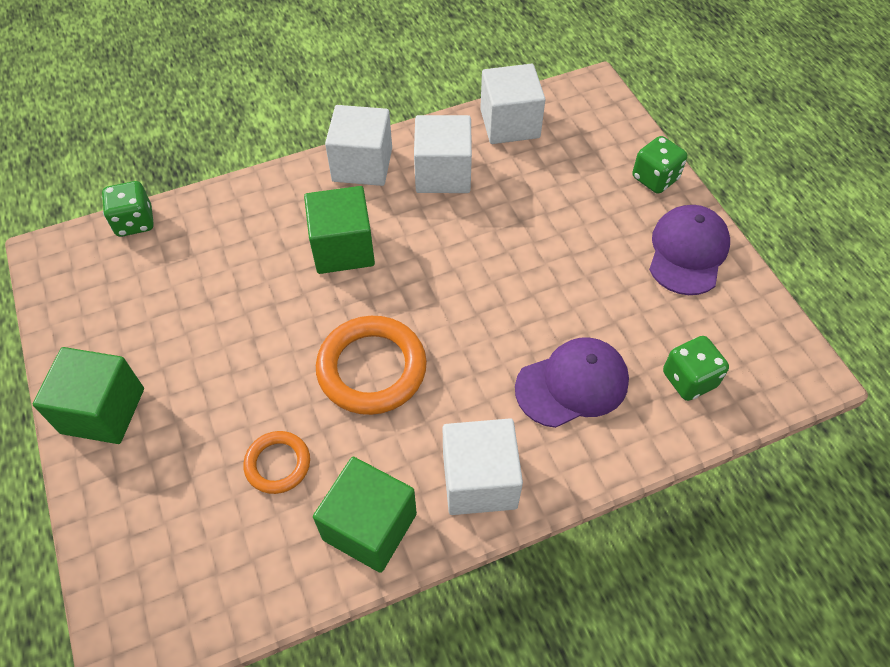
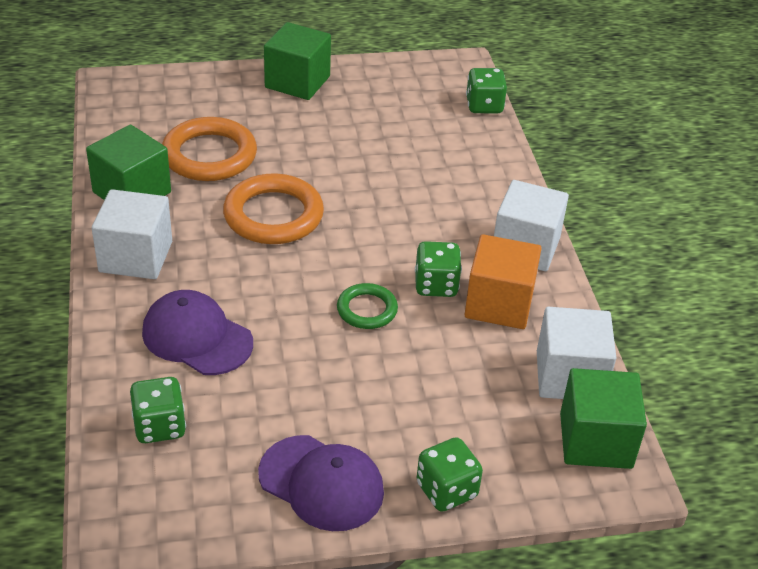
camera: 100 degrees right, 15 degrees down
(278, 464) = (209, 155): orange ring -> orange ring, size x1.78
(343, 248) = (416, 218): green cube -> green cube (595, 440)
(434, 218) = (436, 285): none -> green dice
(443, 173) = (499, 304): white cube -> orange cube
(484, 261) = (367, 310): none -> green ring
(572, 384) = (197, 337): purple cap -> purple cap turned 135 degrees clockwise

